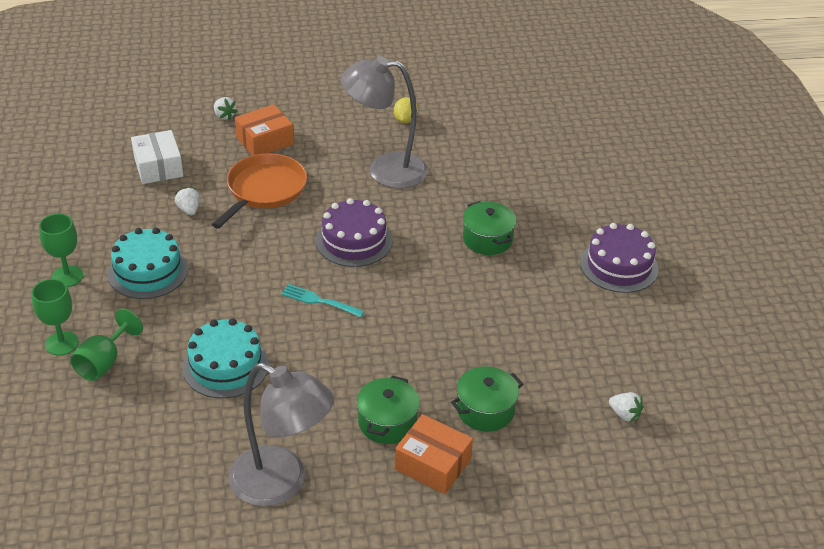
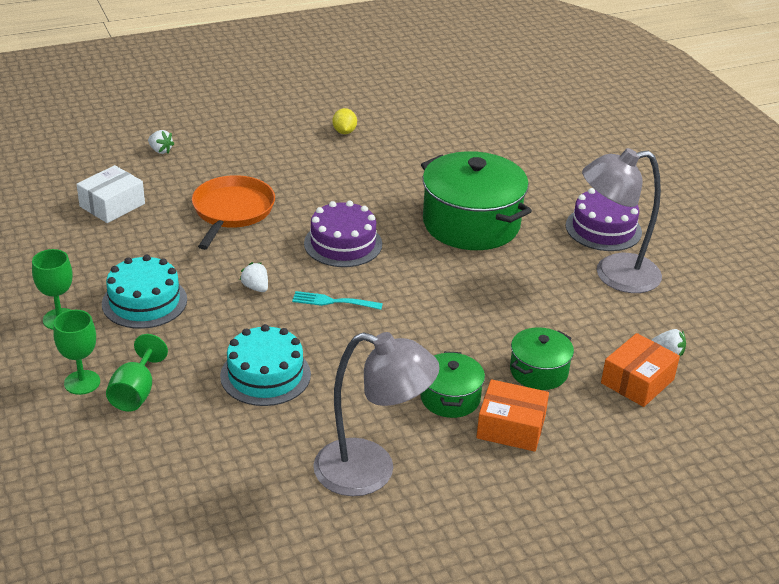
camera: 15 degrees left, 5 degrees down
(158, 167) = (112, 205): white box -> white box turned 75 degrees clockwise
(189, 210) = (162, 239): white strawberry -> white strawberry (256, 287)
(265, 141) = (212, 167): orange box -> orange box (637, 381)
(385, 170) = (345, 177): grey lamp -> grey lamp (614, 275)
(487, 239) = (471, 224): green pot -> green pot, size x1.95

